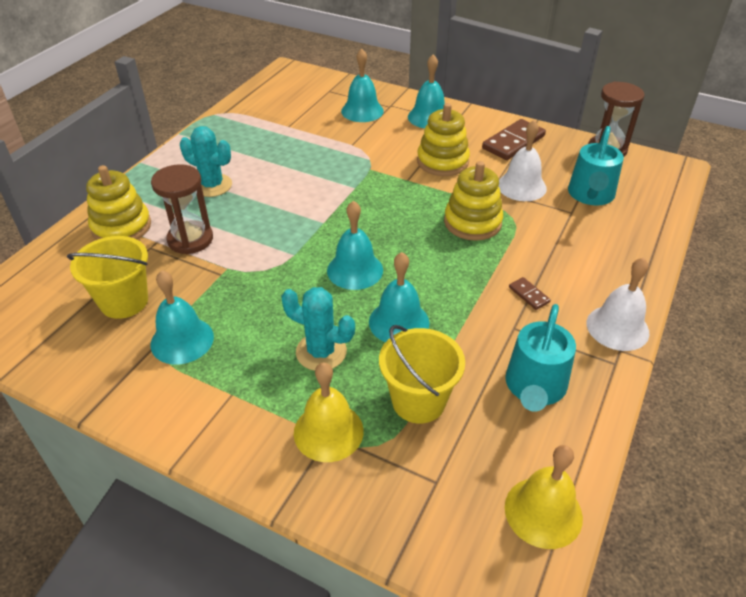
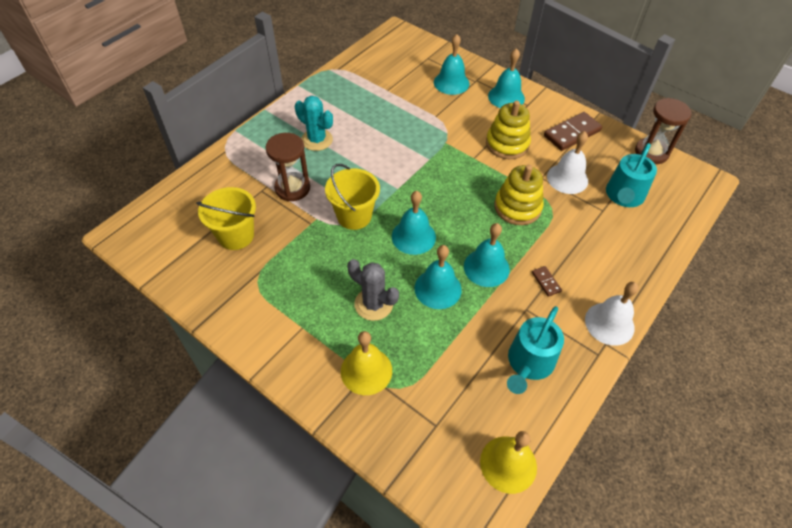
camera: 10 degrees right, 10 degrees up
(121, 227) = (242, 168): yellow stacking toy -> none
(182, 340) = (273, 276): turquoise bell -> turquoise bell (486, 267)
(321, 352) = (373, 304): turquoise cactus -> grey cactus
(418, 401) = (437, 358): yellow bucket -> yellow bucket (354, 216)

